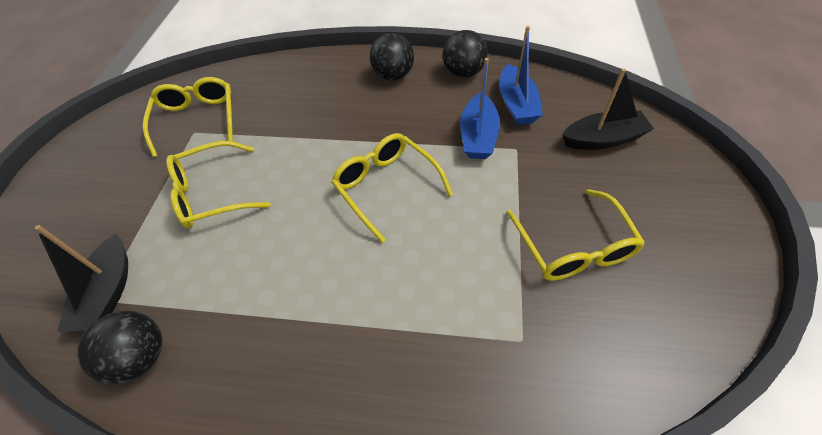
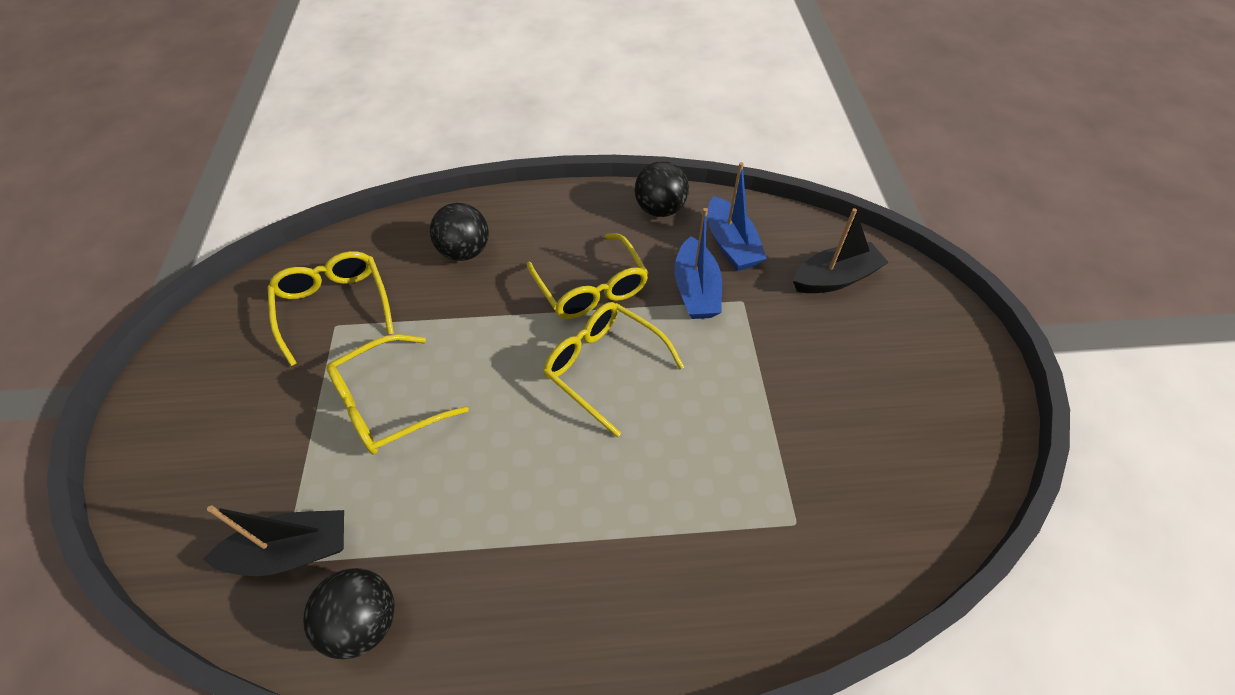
camera: 15 degrees left, 0 degrees up
(108, 292) = (292, 551): black boat -> black boat turned 90 degrees counterclockwise
(393, 75) = (575, 220): black ball -> black ball (465, 251)
(573, 247) = (828, 410): yellow glasses -> yellow glasses (591, 288)

